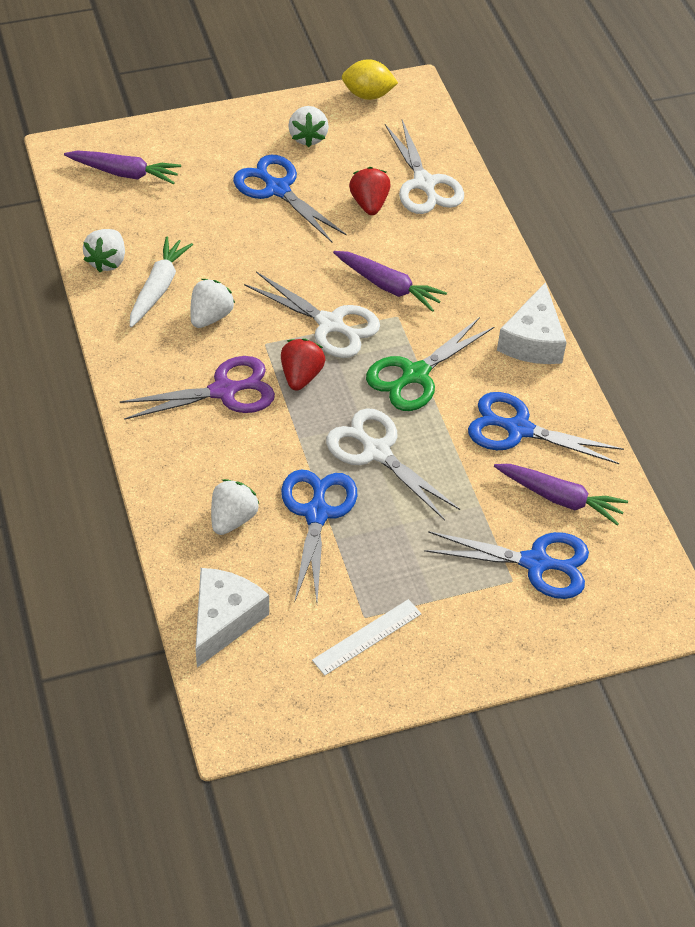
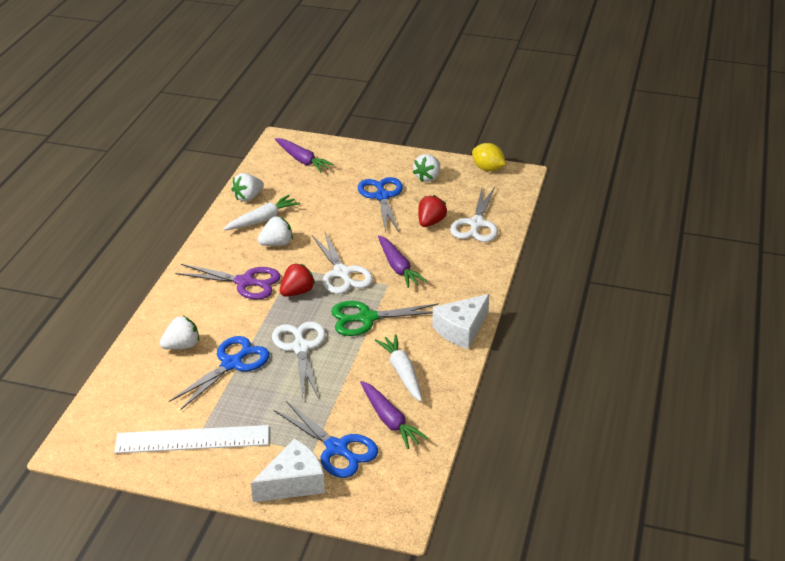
camera: 35 degrees right, 15 degrees down
(224, 620) = (123, 393): white cheese -> white cheese (293, 483)
(367, 637) = (192, 439): white ruler -> white ruler, size x1.71
(518, 429) = (402, 372): blue scissors -> white carrot

